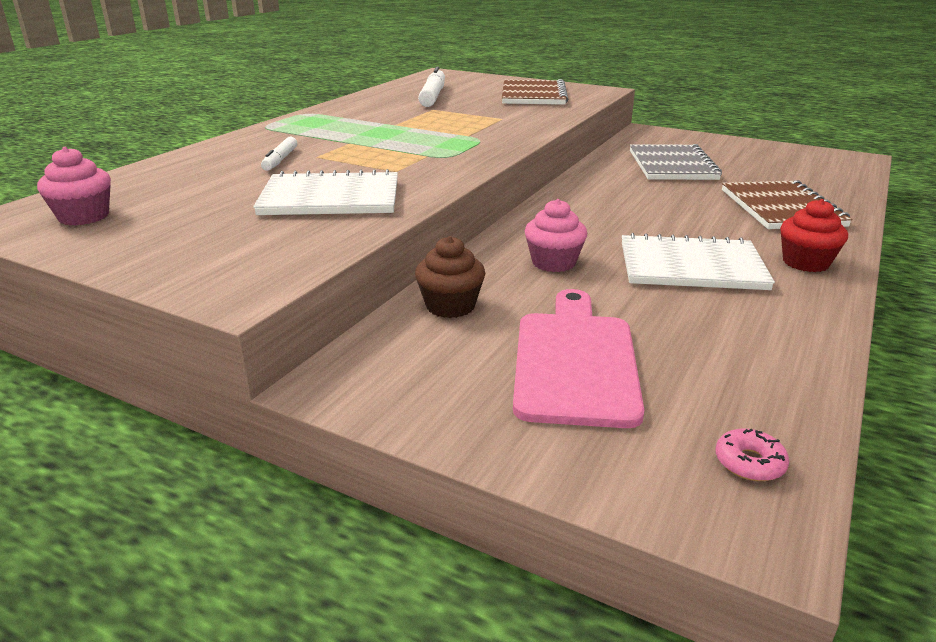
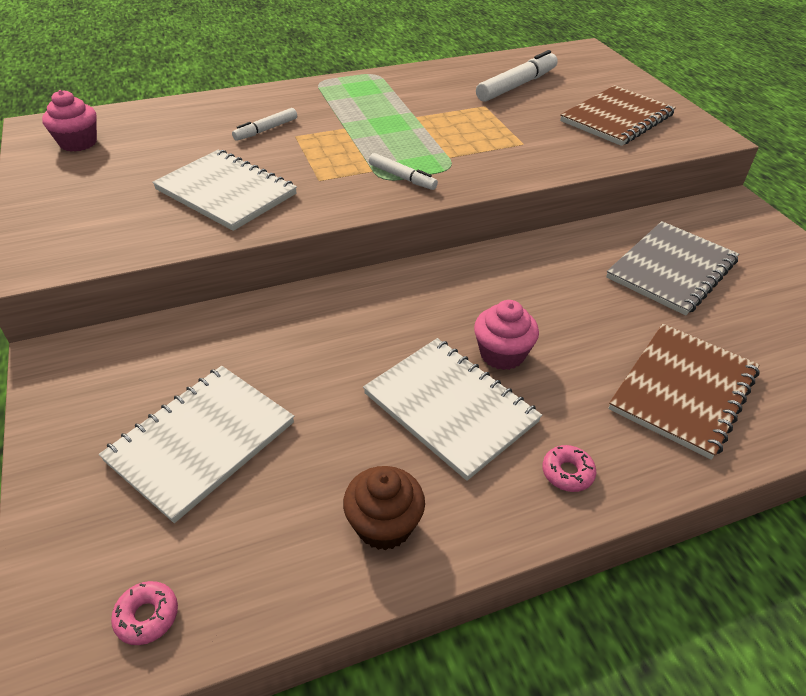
camera: 40 degrees right, 15 degrees up
(450, 306) = (213, 334): brown cupcake -> brown cupcake (384, 525)
(458, 152) = (402, 177): none -> white marker
(553, 262) = (349, 334): pink cupcake -> pink cupcake (502, 354)
(575, 361) = (201, 442): pink cutting board -> white notebook
(805, 263) = (567, 473): red cupcake -> pink donut

